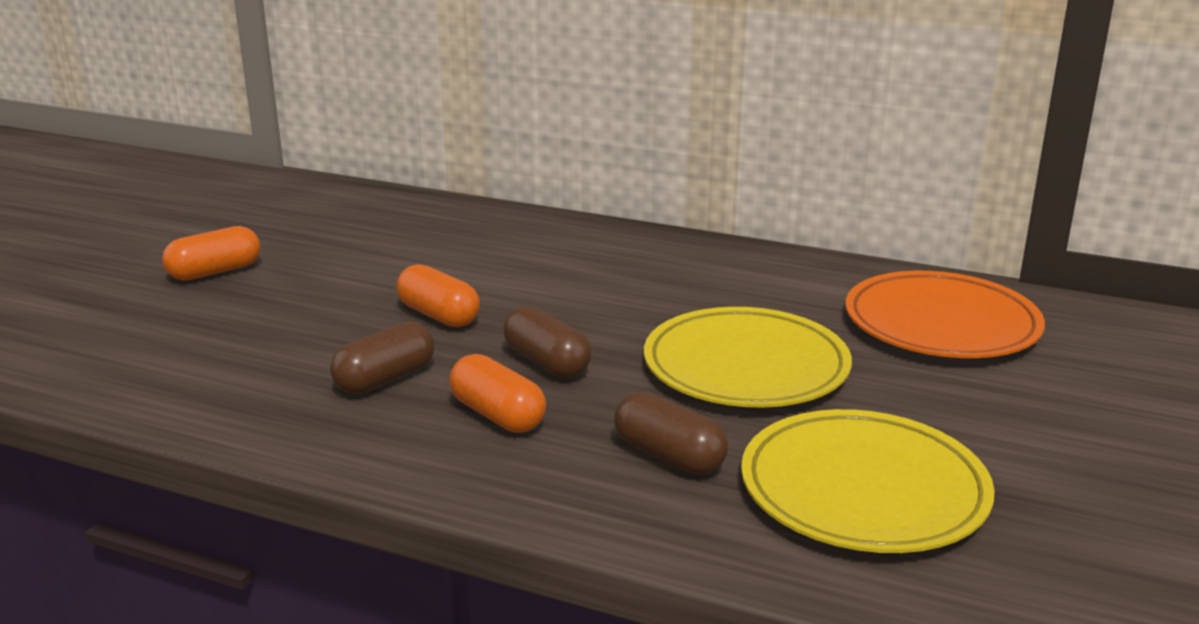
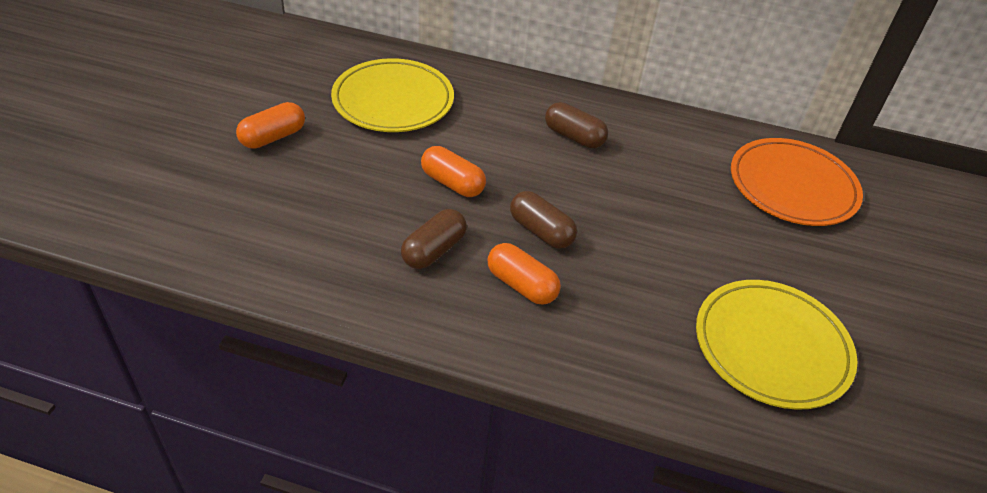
camera: 10 degrees left, 20 degrees up
(669, 456) = (644, 320): brown capsule -> brown capsule (574, 137)
(746, 366) = (674, 232): yellow plate -> yellow plate (393, 101)

